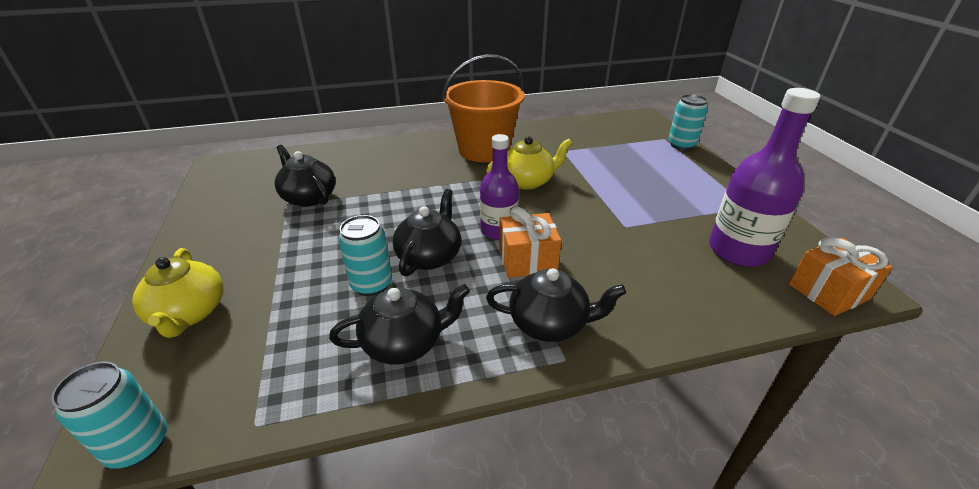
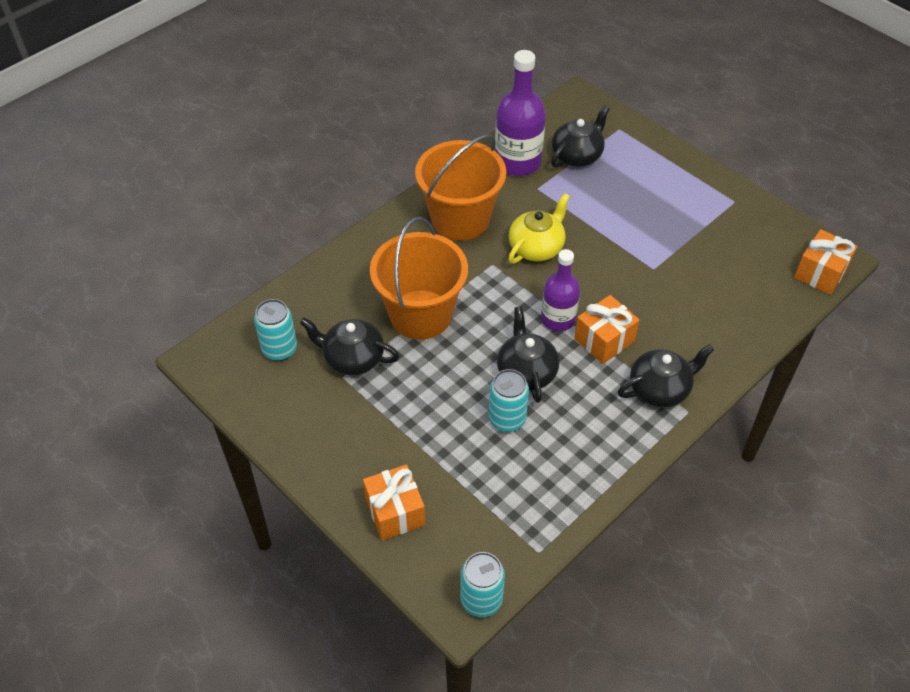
camera: 30 degrees left, 15 degrees up
(189, 313) = (395, 512): yellow teapot -> orange gift
(390, 190) = (420, 314): none -> orange bucket
(404, 342) = (577, 452): black teapot -> black teapot (577, 155)
(681, 145) = (640, 133): turquoise can -> turquoise can (280, 349)
(738, 250) = (748, 258): purple bottle -> purple bottle (517, 162)

